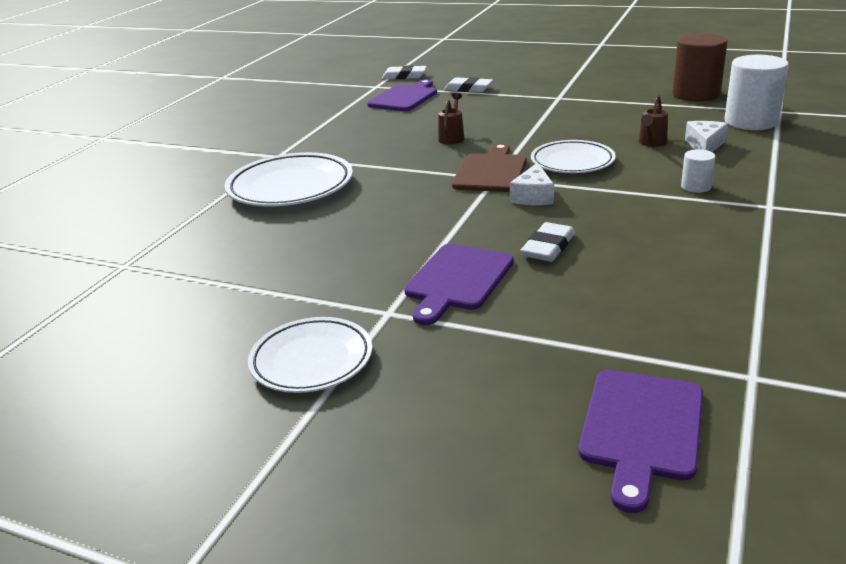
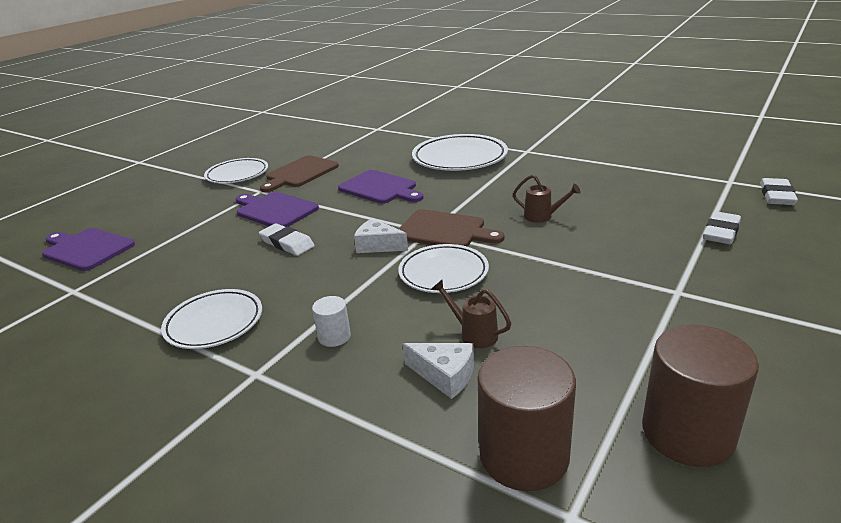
camera: 100 degrees right, 0 degrees up
(317, 293) = (300, 173): none -> brown cutting board
(404, 97) = (683, 195): purple cutting board -> purple cutting board (380, 188)
(725, 244) = (214, 323): none -> white plate
(751, 121) = (524, 455): white cylinder -> brown cylinder

